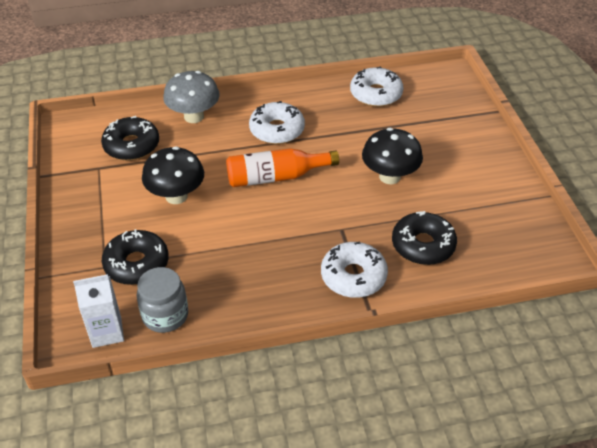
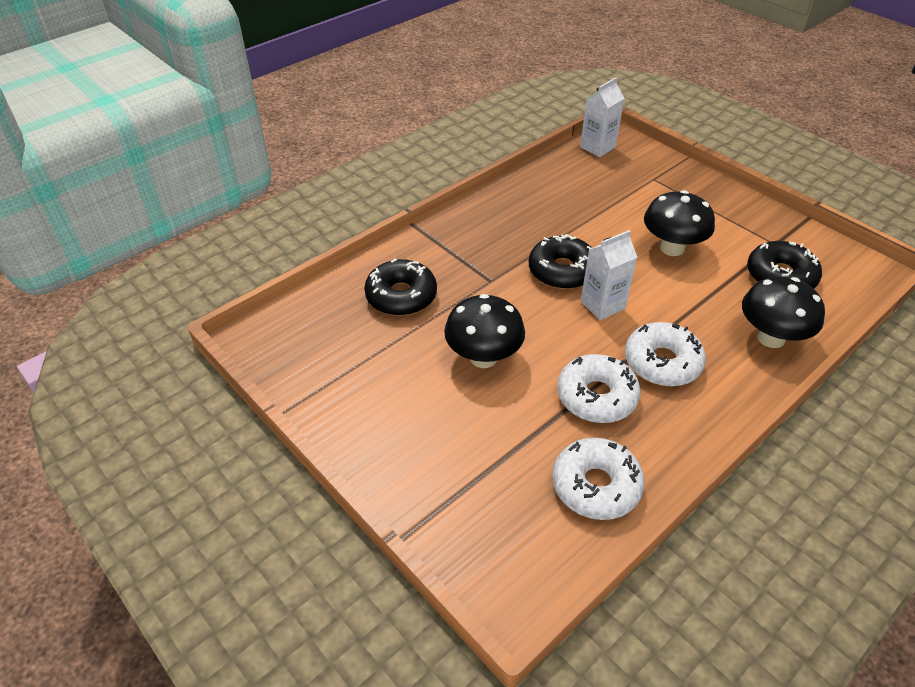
camera: 150 degrees right, 0 degrees up
(136, 264) = (632, 188): black donut -> black donut (562, 271)
(165, 315) = (570, 169): grey jar -> none
(194, 116) = (770, 337): grey mushroom -> black mushroom
(276, 177) = (602, 305): orange bottle -> white carton
(353, 276) = (448, 245): white donut -> white donut (596, 396)

